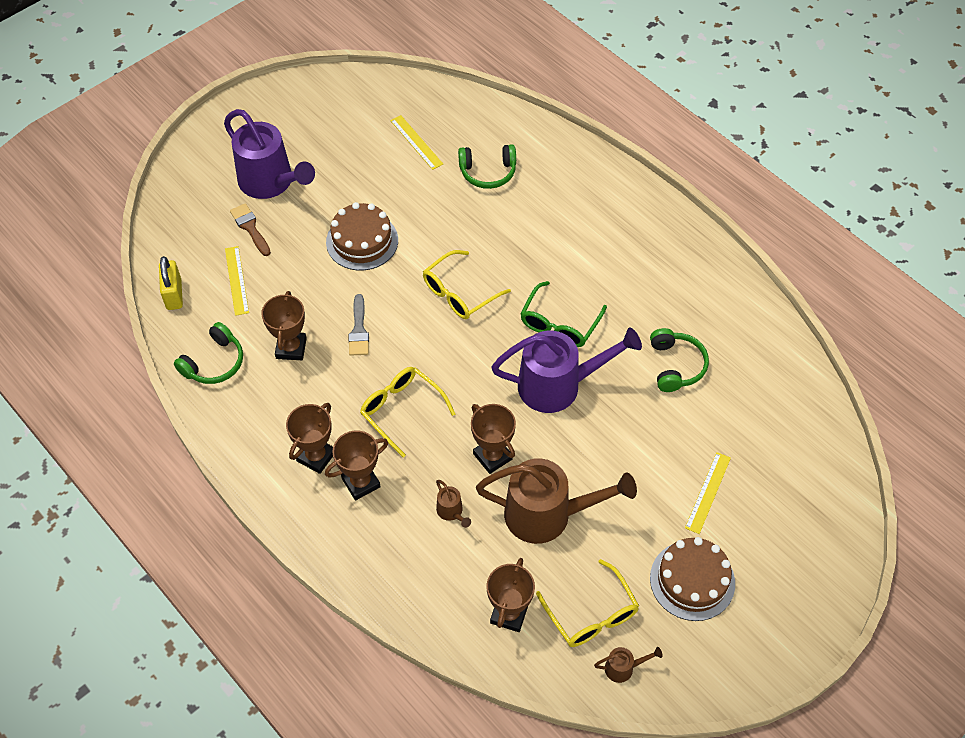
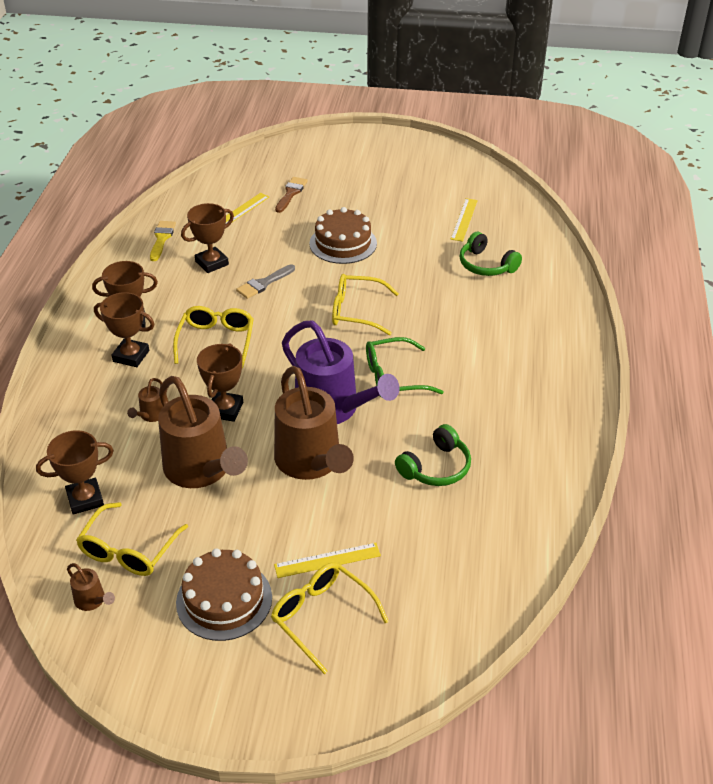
camera: 50 degrees right, 15 degrees down
(174, 294) = (198, 194): yellow padlock -> none
(214, 363) = (162, 239): green headphones -> yellow brush
(271, 183) = (339, 181): purple watering can -> none
(604, 438) = (311, 463): none -> brown watering can
(756, 530) = (322, 617): none -> yellow glasses

